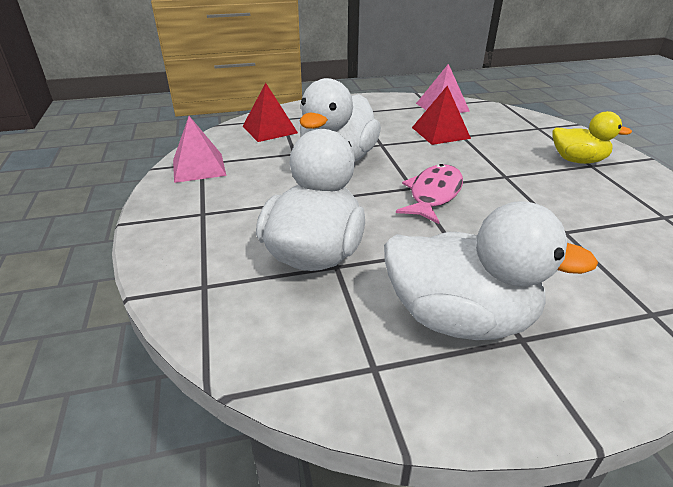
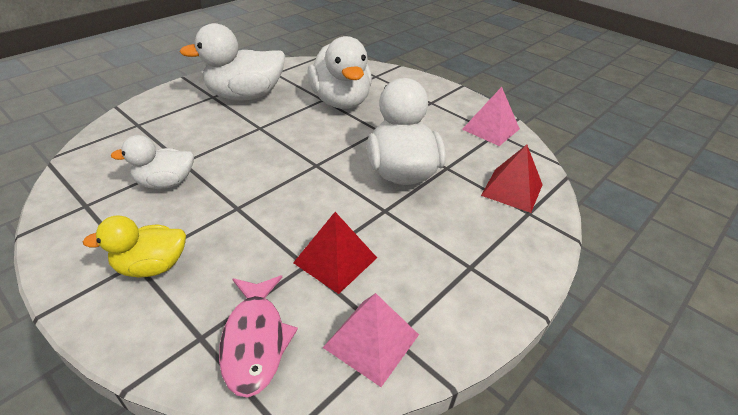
camera: 145 degrees right, 5 degrees up
(433, 194) = (295, 163): pink fish -> pink fish (255, 340)
(581, 214) = (165, 183): none -> white duck

